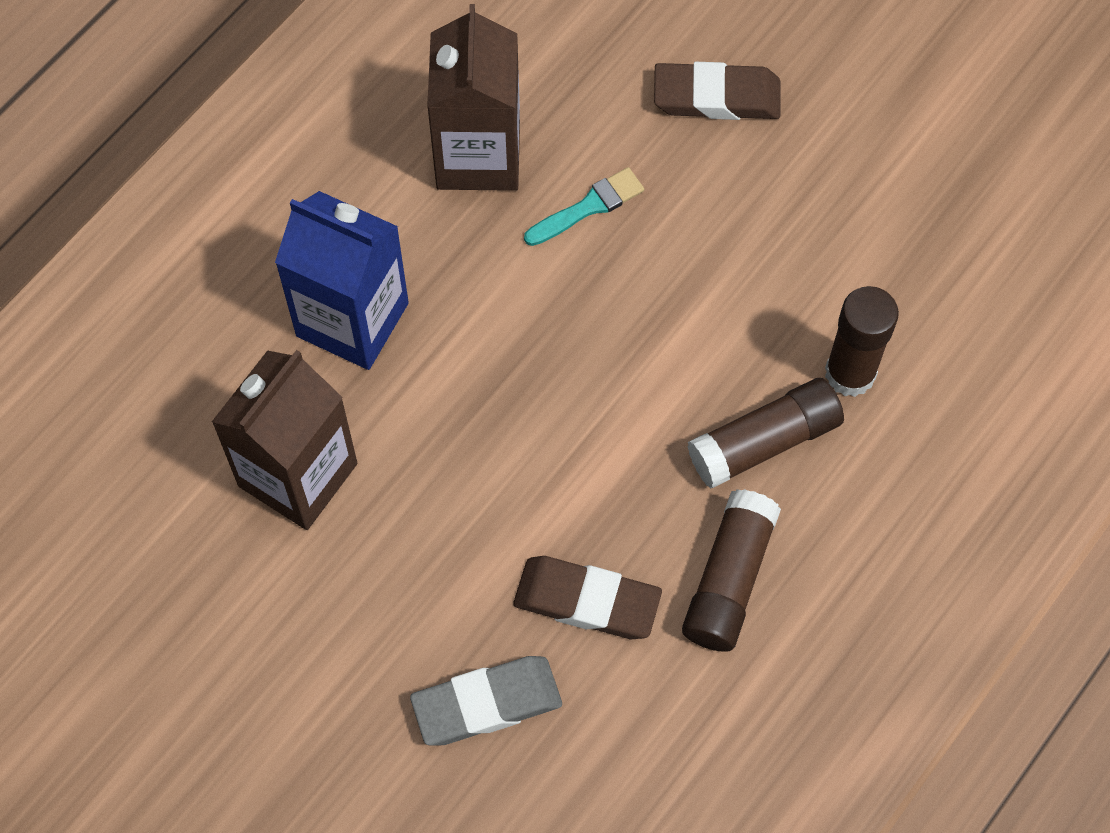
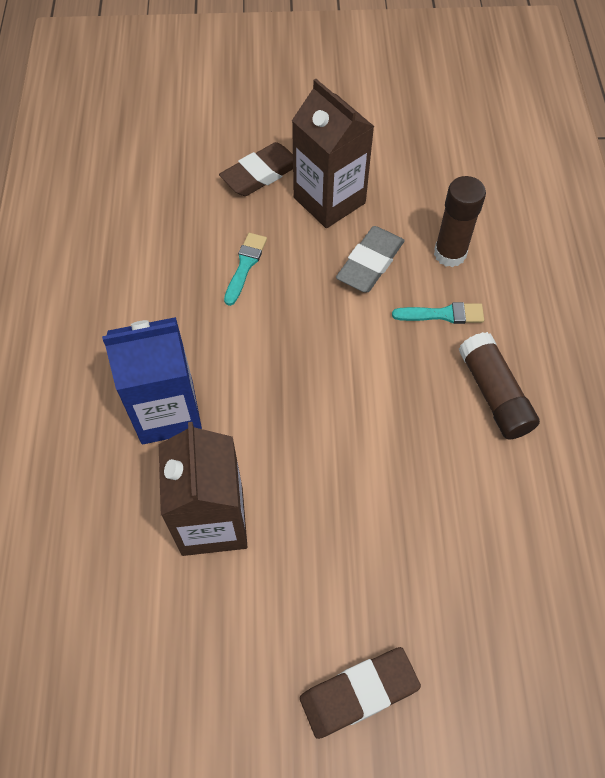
camera: 40 degrees left, 5 degrees down
(478, 155) = (161, 280): brown carton -> brown carton (329, 200)
(487, 704) = (439, 562): grey eraser -> grey eraser (370, 263)
(587, 601) = (436, 462): brown eraser -> brown eraser (359, 693)
(764, 442) = (443, 314): brown glue stick -> turquoise brush

